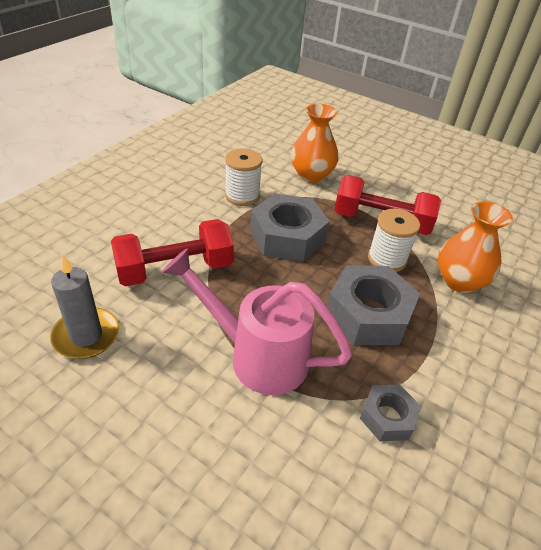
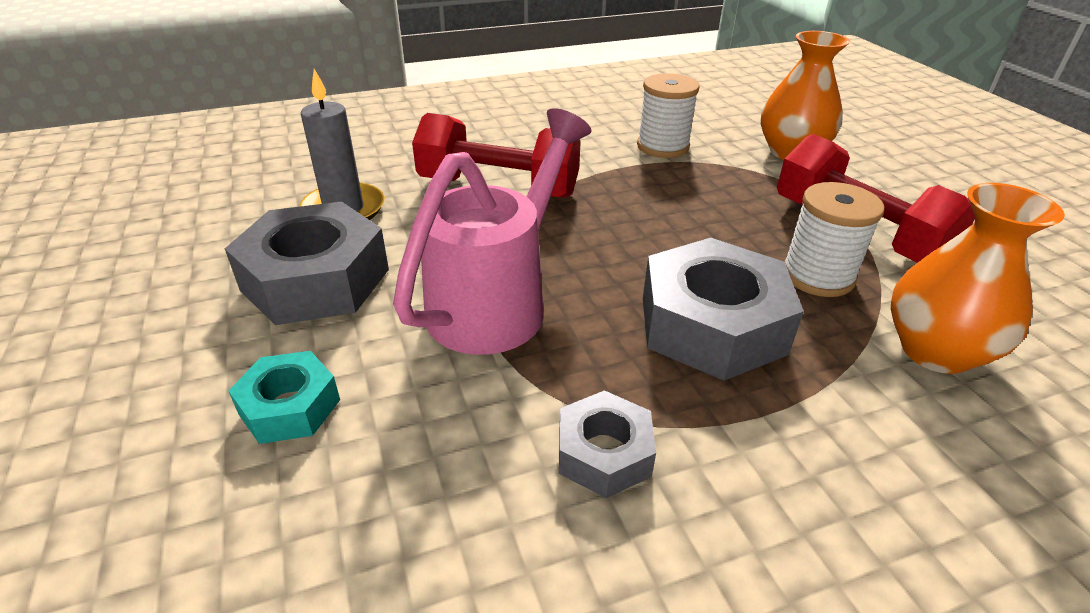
camera: 40 degrees right, 5 degrees down
(213, 497) = (289, 407): none -> turquoise nut
(256, 355) = (499, 300): pink watering can -> pink watering can turned 60 degrees clockwise
(287, 236) = (680, 202): grey nut -> grey nut (316, 280)

